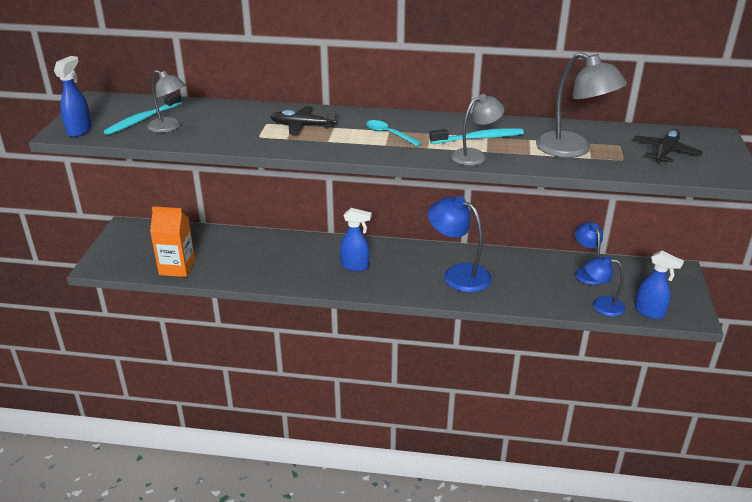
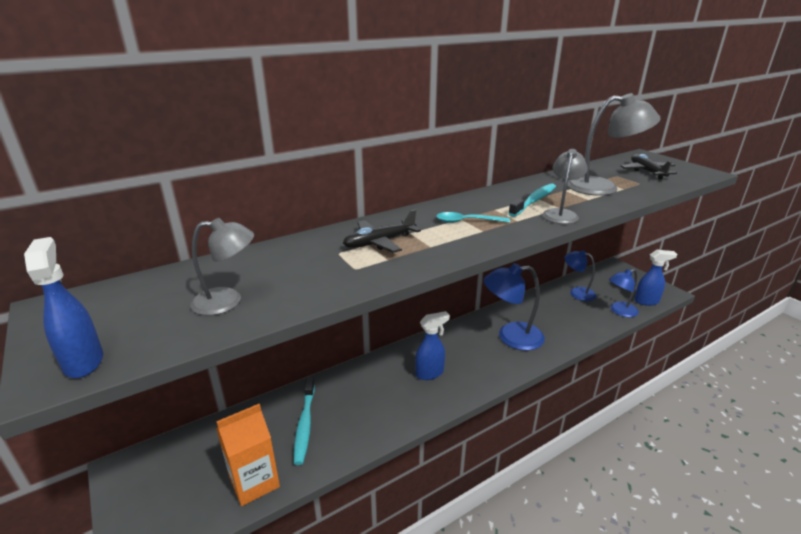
camera: 40 degrees left, 5 degrees down
(142, 120) = (171, 306): turquoise toothbrush -> turquoise toothbrush (305, 424)

